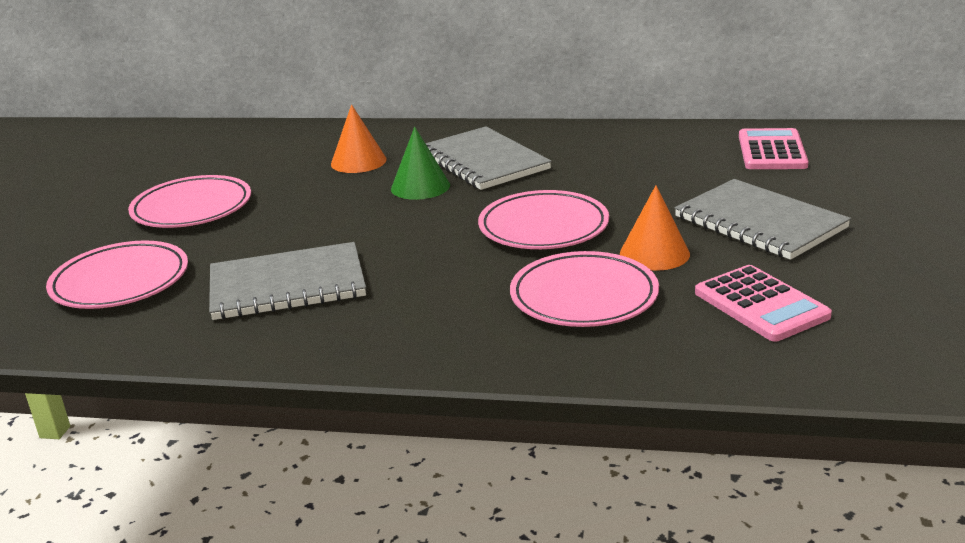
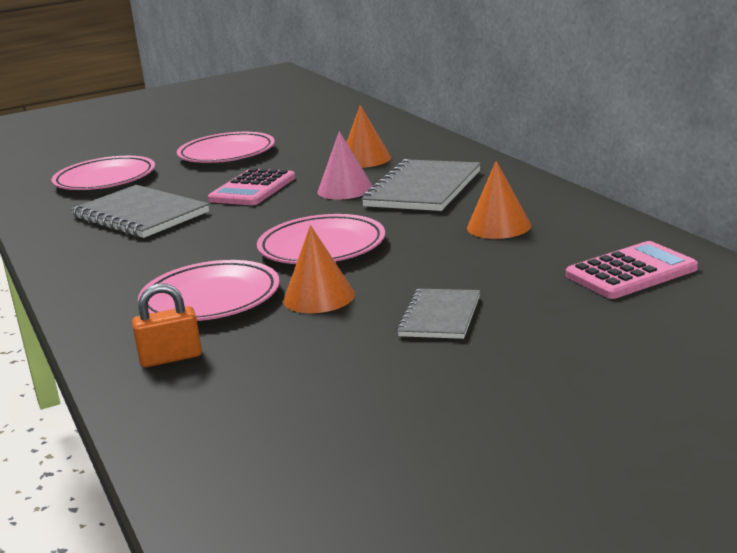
camera: 55 degrees right, 5 degrees down
(420, 187) = (345, 189): green cone -> pink cone
(618, 161) = (499, 226): none -> orange cone
(694, 340) = (171, 358): none -> orange padlock
(759, 222) = (440, 316): grey notebook -> grey notebook, size x0.60
(760, 304) = (263, 364): pink calculator -> pink calculator (252, 189)

